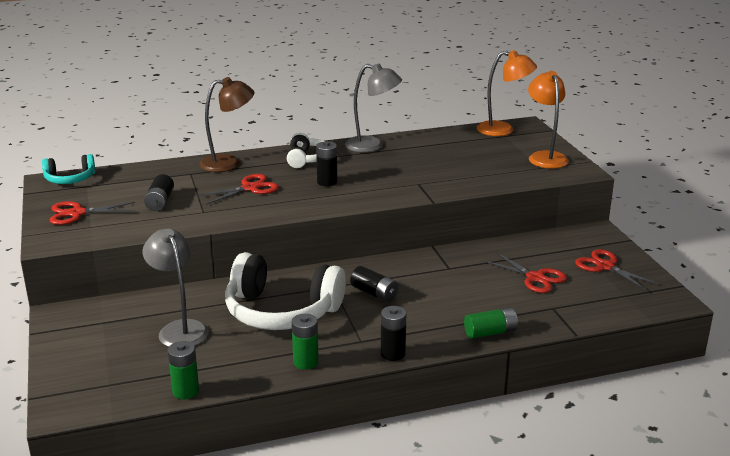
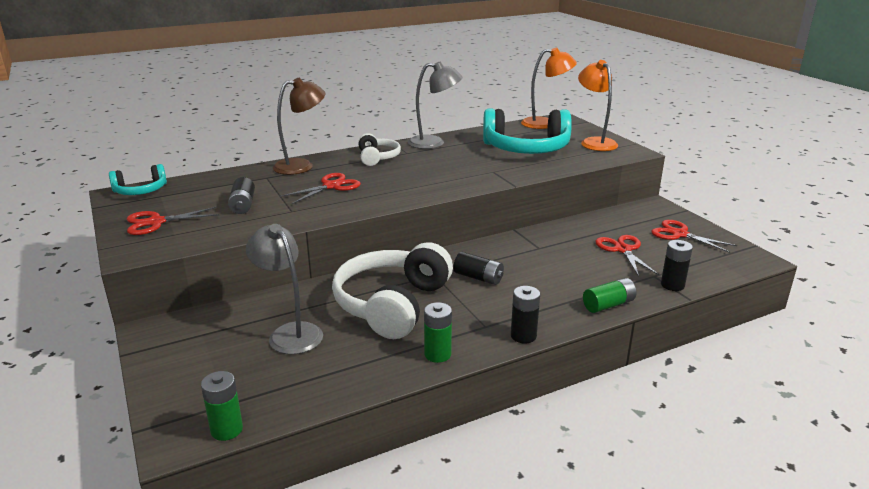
camera: 10 degrees left, 0 degrees up
(186, 391) = (317, 402): green battery -> green battery (227, 430)
(281, 311) = (392, 304): white headphones -> white headphones turned 105 degrees clockwise
(327, 182) = (405, 176): black battery -> black battery (672, 285)
(466, 160) = (526, 149): none -> turquoise headphones
(535, 278) = (623, 250): red scissors -> red scissors turned 135 degrees counterclockwise

